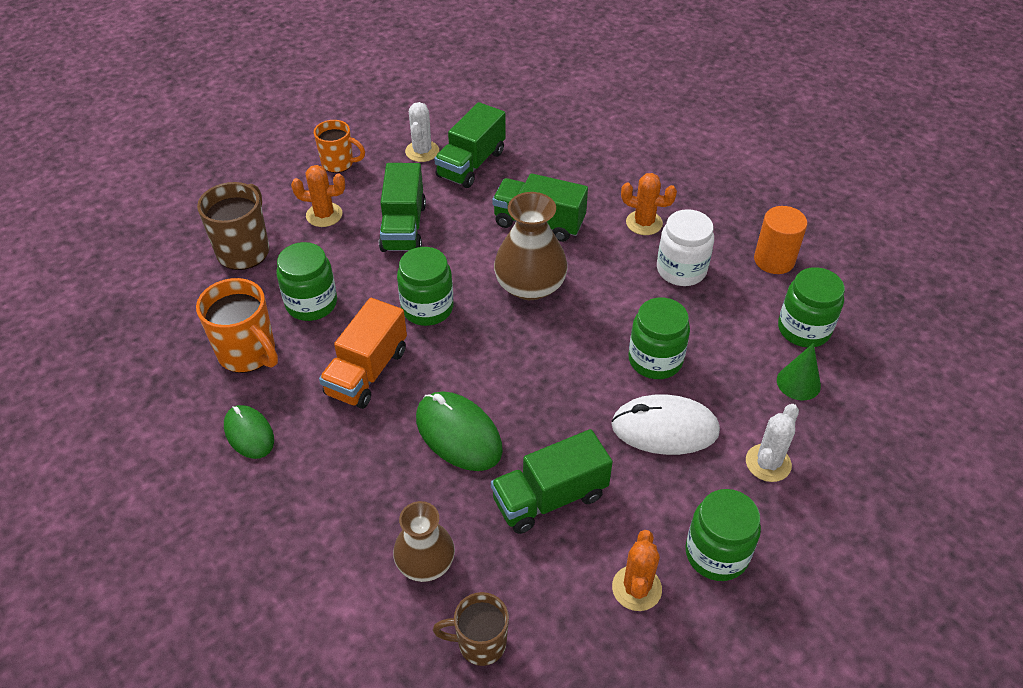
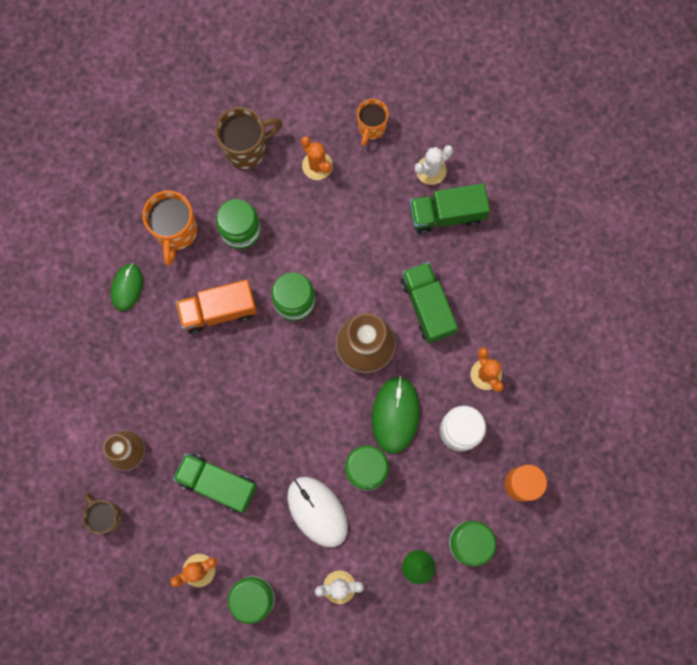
camera: 50 degrees right, 30 degrees up
(339, 163) = (371, 128): orange mug -> orange mug turned 45 degrees clockwise
(403, 227) = (349, 225): green truck -> none
(458, 434) = (219, 399): green mouse -> green mouse (395, 415)

